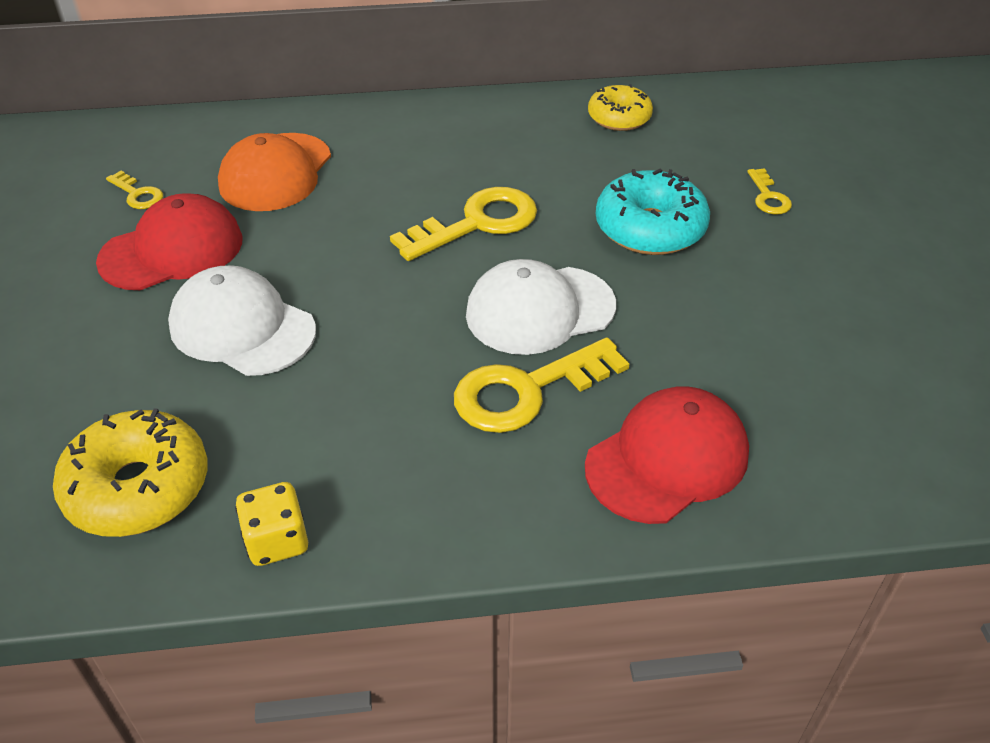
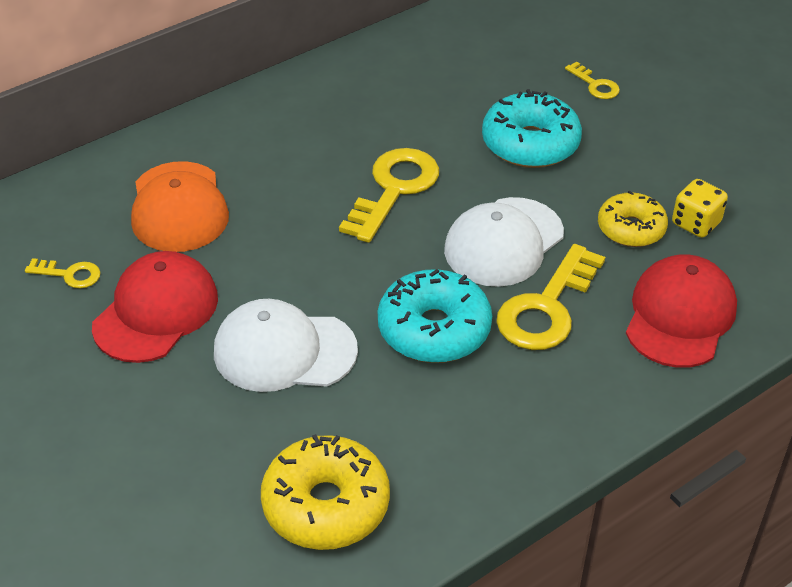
camera: 30 degrees left, 0 degrees up
(277, 541) = (467, 492): yellow dice -> yellow dice (696, 223)
(395, 365) = (434, 329): none -> turquoise donut
(619, 118) = (428, 53): yellow donut -> yellow donut (631, 229)

